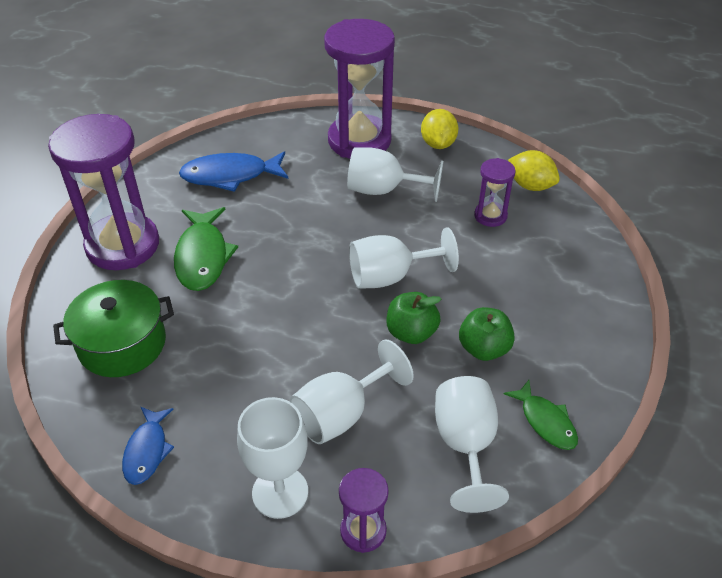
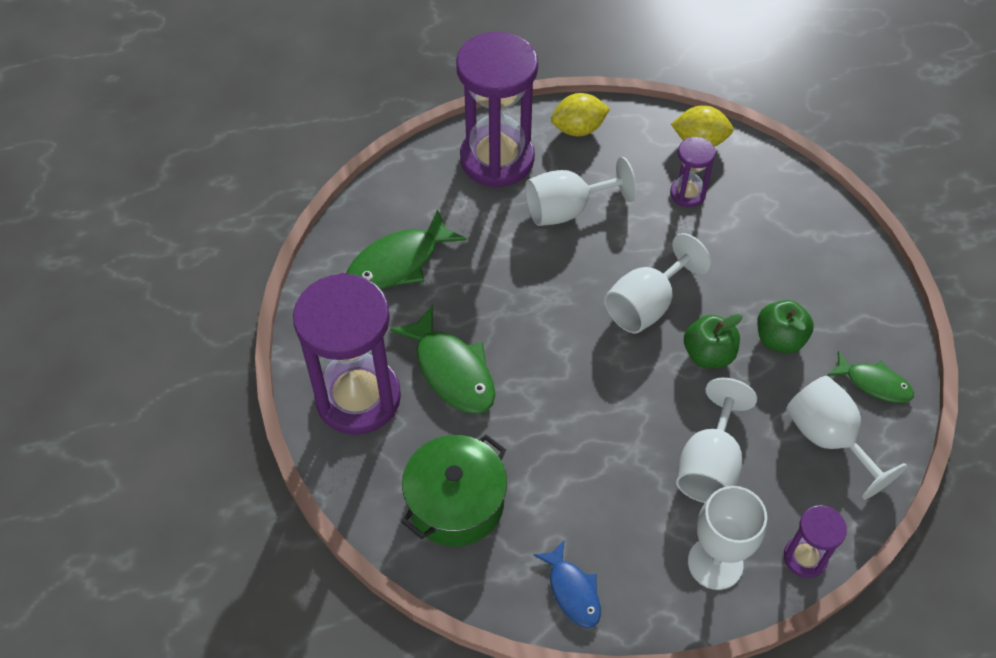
camera: 30 degrees left, 10 degrees up
(230, 176) = (398, 263): blue fish -> green fish
(438, 144) = (578, 129): yellow lemon -> yellow lemon turned 75 degrees counterclockwise

